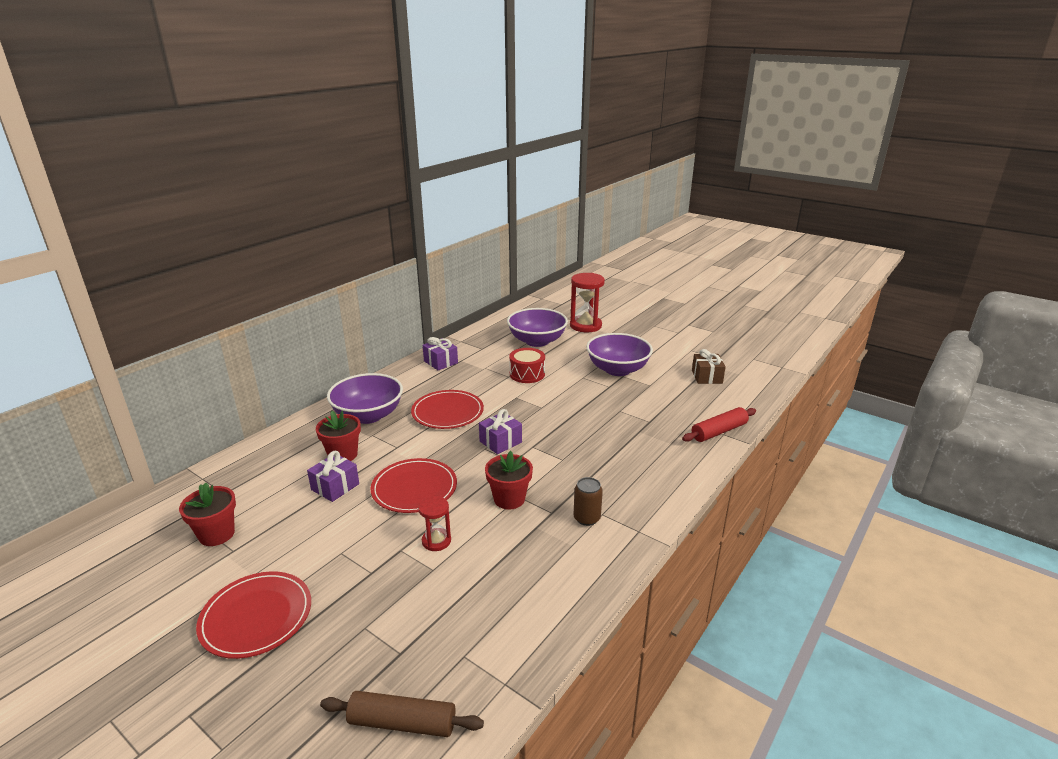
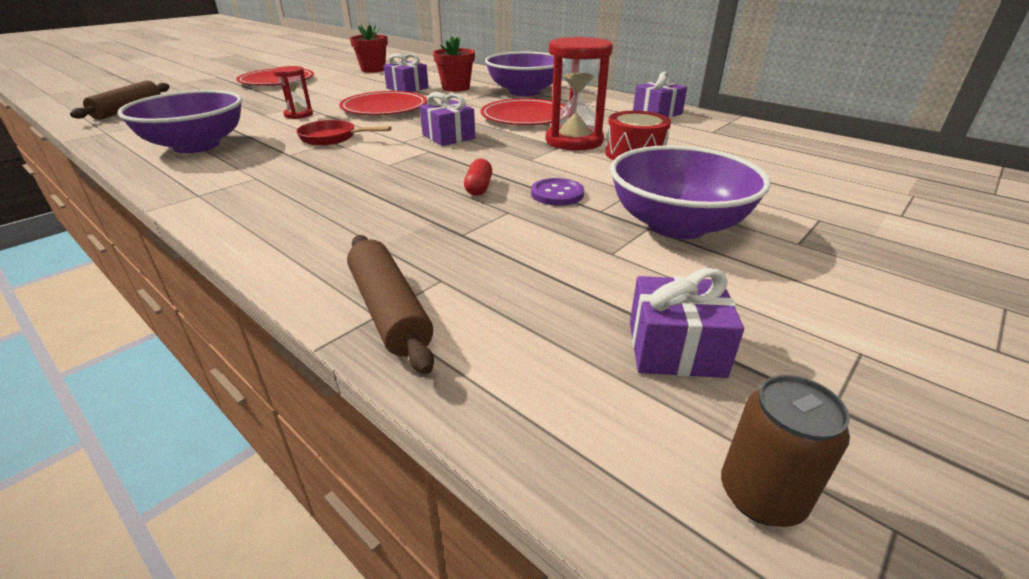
camera: 95 degrees right, 5 degrees up
(509, 499) = (332, 138): red flower pot -> red pan
(537, 341) = (767, 164): purple bowl -> purple bowl (196, 146)
(585, 325) = (891, 210): red hourglass -> red hourglass (574, 141)
(586, 518) = (258, 169): brown can -> brown can (761, 495)
(592, 421) = (479, 187): none -> red capsule
(593, 397) = (557, 194): none -> purple button
(707, 377) = (675, 349): brown gift -> purple gift
(718, 431) = (390, 310): red rolling pin -> brown rolling pin

